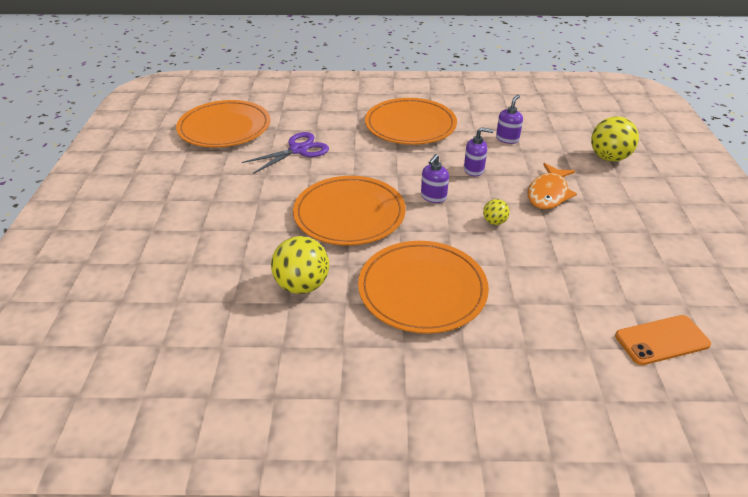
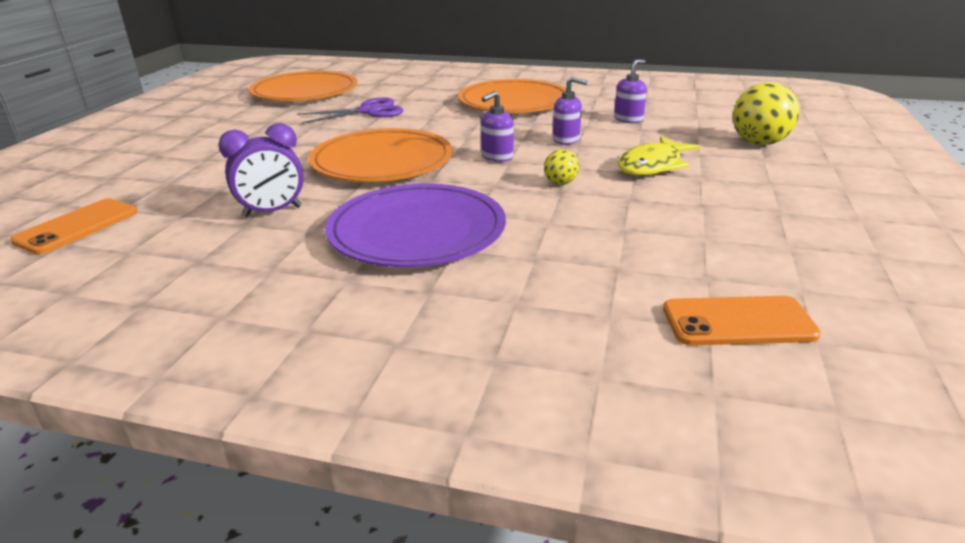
camera: 15 degrees right, 10 degrees down
(156, 326) = (77, 226): none -> orange phone
(302, 285) = (272, 212): yellow ball -> purple clock
(422, 289) = (417, 231): orange plate -> purple plate
(548, 193) = (652, 166): orange fish -> yellow fish

